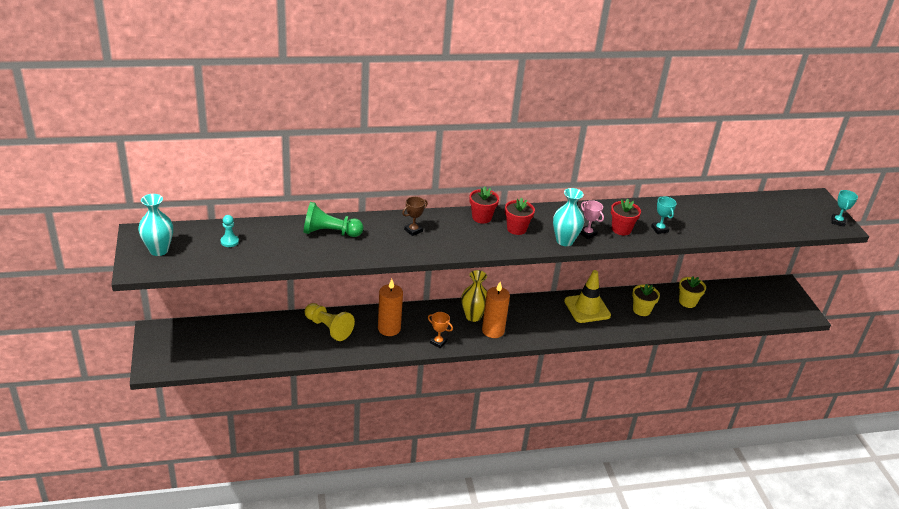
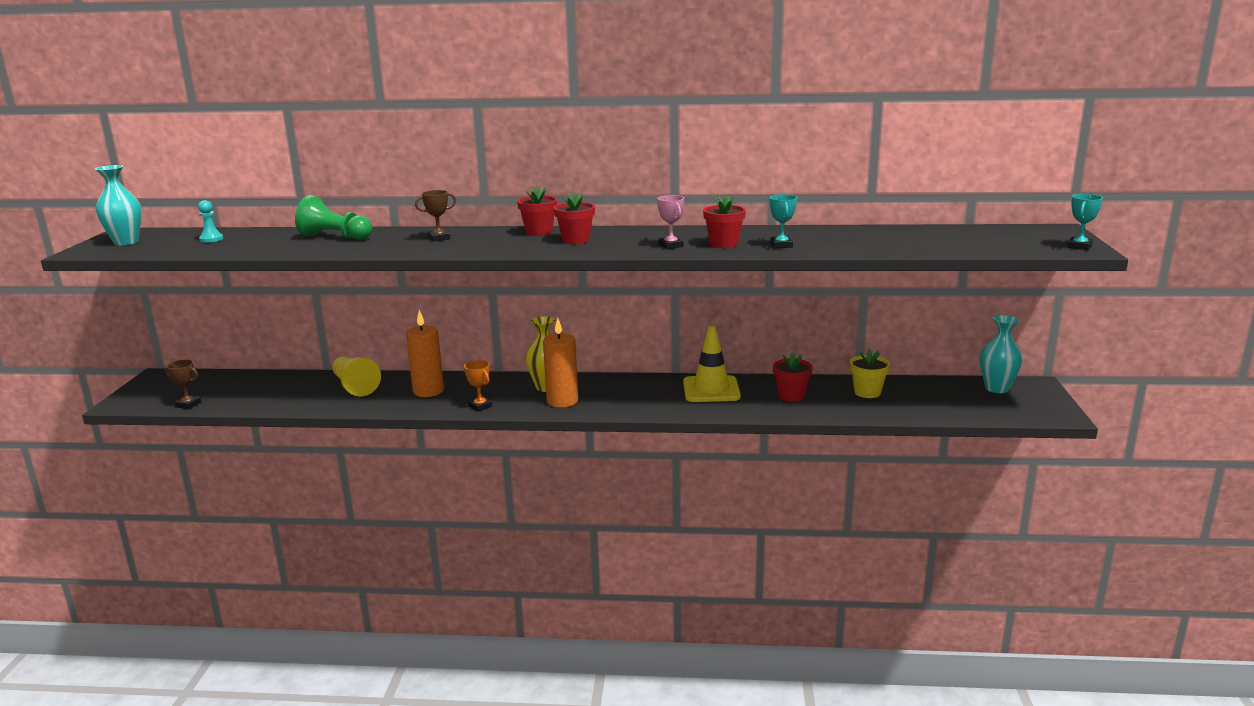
camera: 20 degrees right, 15 degrees down
(211, 363) = (188, 404): none -> brown trophy
(564, 241) = (631, 249): turquoise vase -> turquoise vase (996, 388)
(641, 310) = (791, 396): yellow flower pot -> red flower pot

